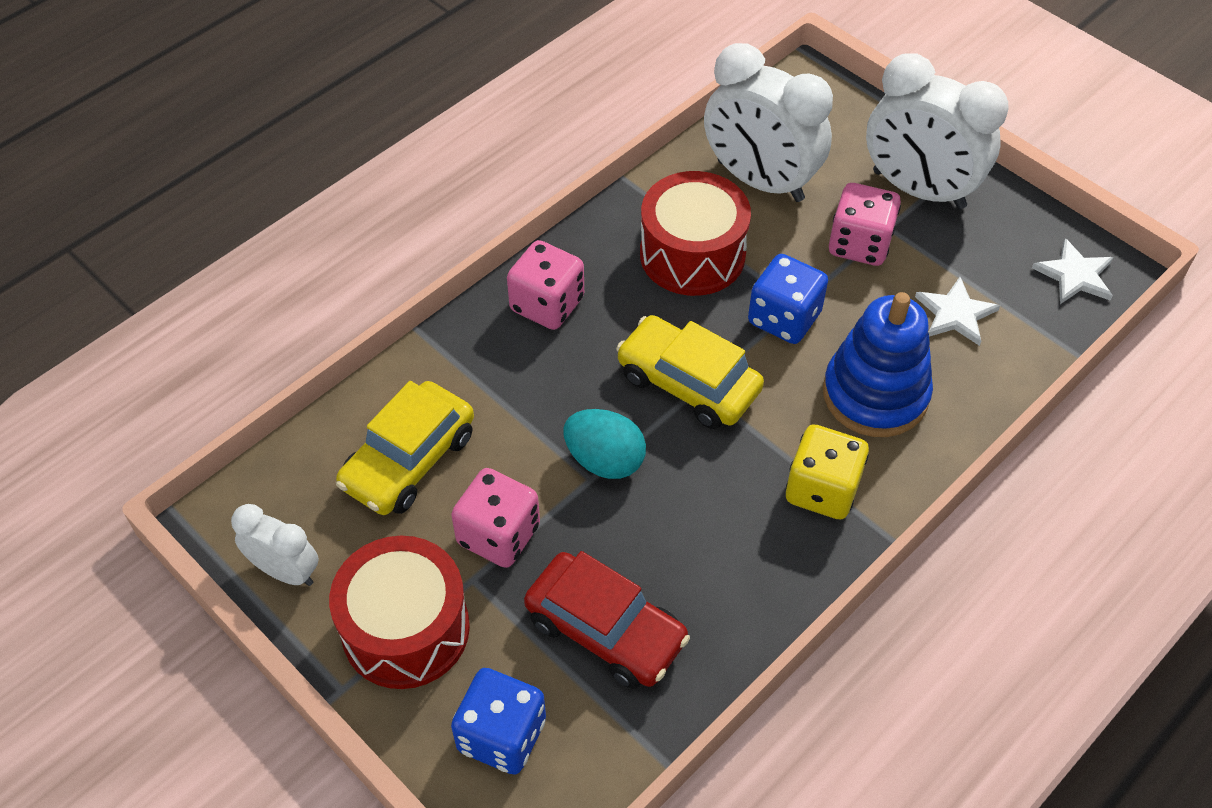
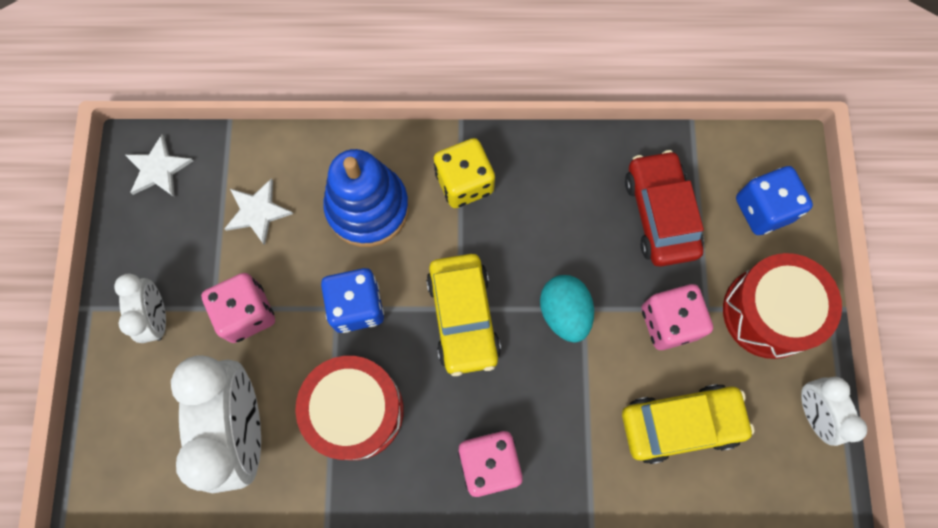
camera: 135 degrees left, 20 degrees up
(918, 190) = (157, 317): white clock -> white clock, size x0.54

